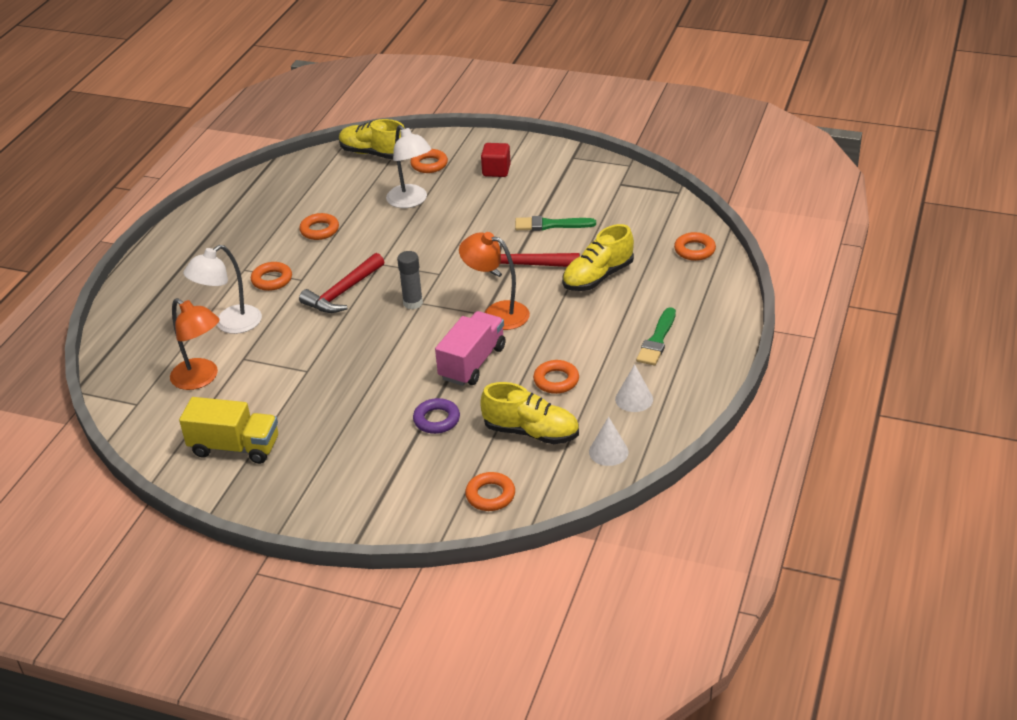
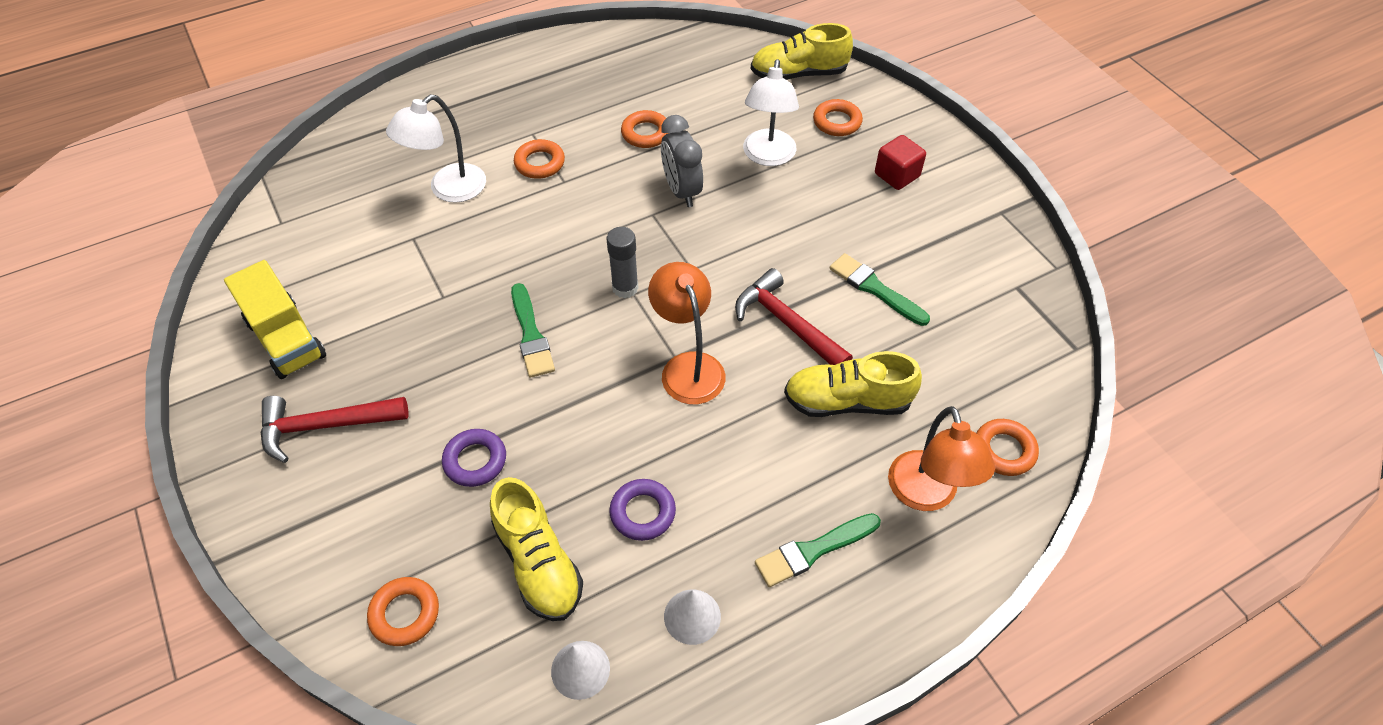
camera: 40 degrees right, 15 degrees up
(201, 379) = (356, 235): orange lamp -> orange lamp (926, 495)
(230, 324) = (448, 190): white lamp -> white lamp turned 45 degrees counterclockwise
(343, 292) = (579, 225): red hammer -> red hammer (325, 426)
(374, 154) = (799, 74): yellow shoe -> yellow shoe turned 75 degrees counterclockwise
(382, 244) = (681, 191): none -> grey clock
(388, 354) = (531, 335): none -> green brush
(472, 363) = (591, 414): pink truck -> none
(556, 380) = (642, 512): orange ring -> purple ring

